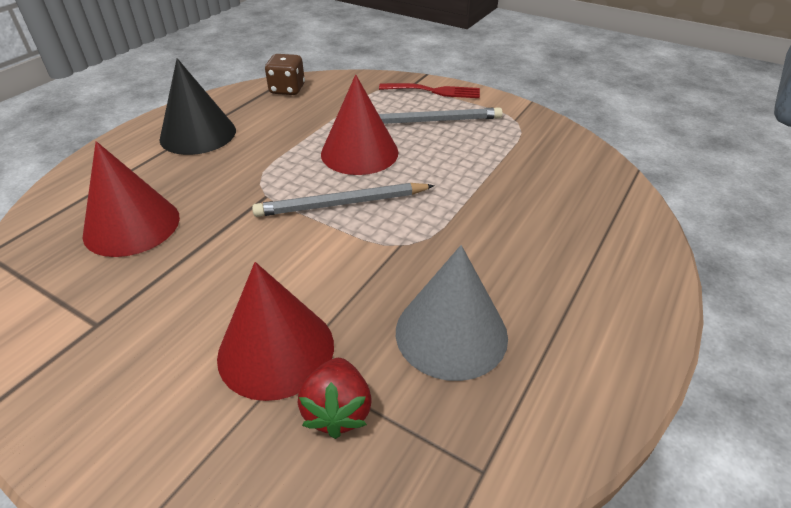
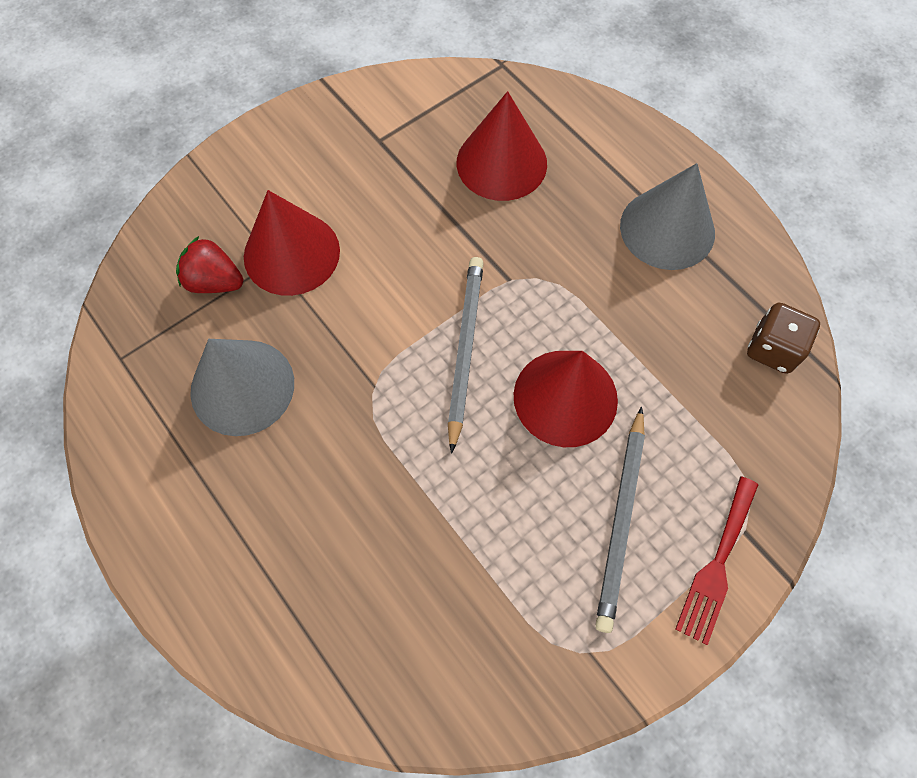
camera: 110 degrees right, 25 degrees up
(198, 134) = (667, 229): black cone -> grey cone

